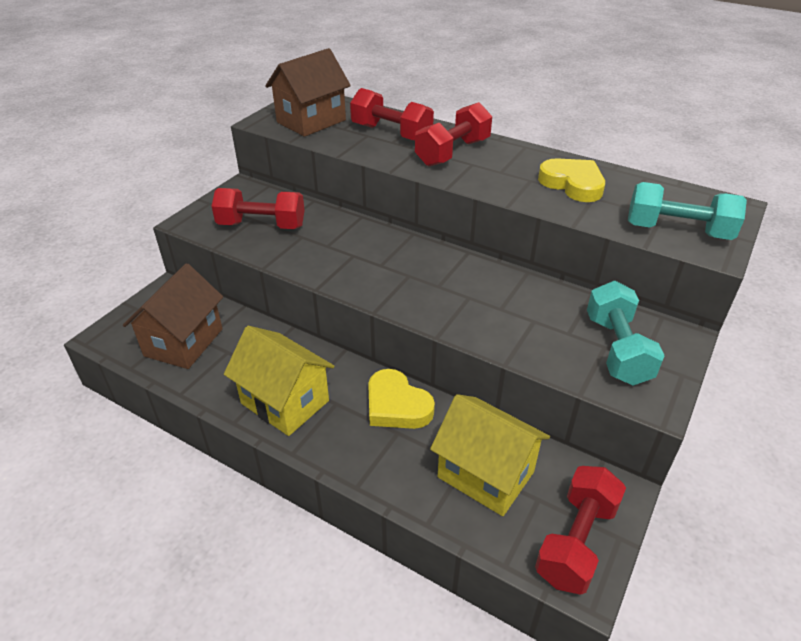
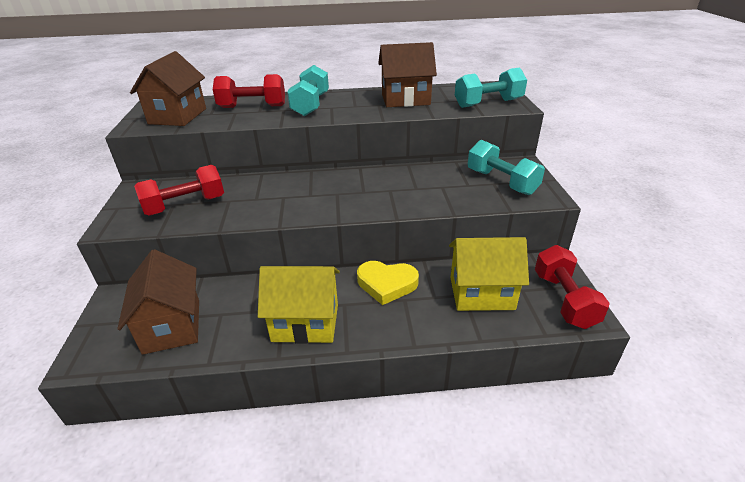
camera: 35 degrees left, 5 degrees down
(453, 152) = (310, 105): red dumbbell -> turquoise dumbbell
(572, 184) = (405, 99): yellow heart -> brown house

